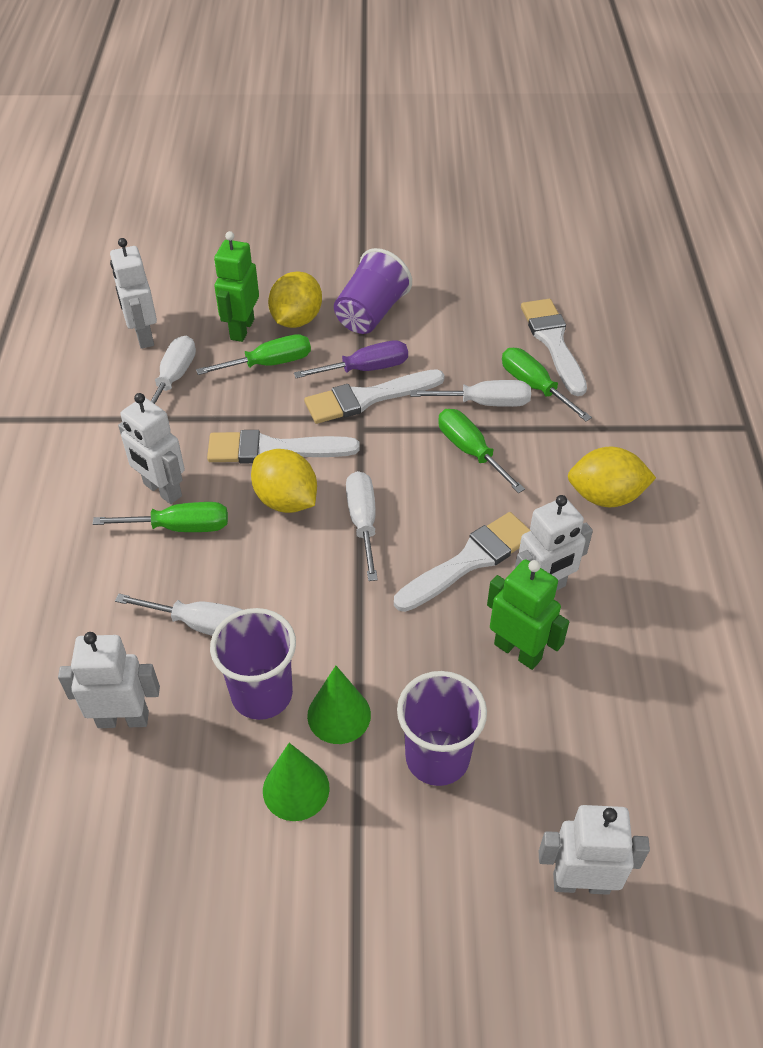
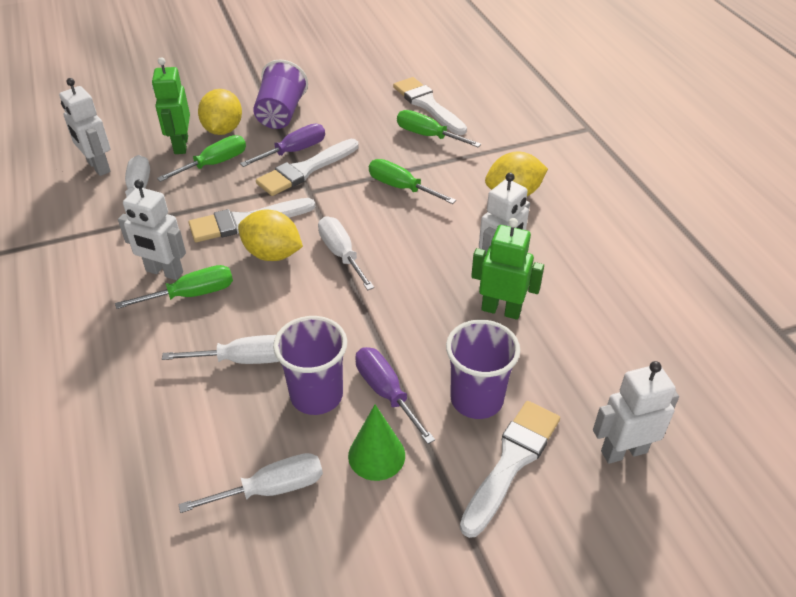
camera: 20 degrees left, 5 degrees down
(123, 719) = (206, 448): white robot -> none
(339, 715) = (386, 392): green cone -> purple screwdriver
(469, 561) = (436, 259): white brush -> white brush (511, 461)
(485, 403) = (396, 154): white screwdriver -> white screwdriver (272, 489)

